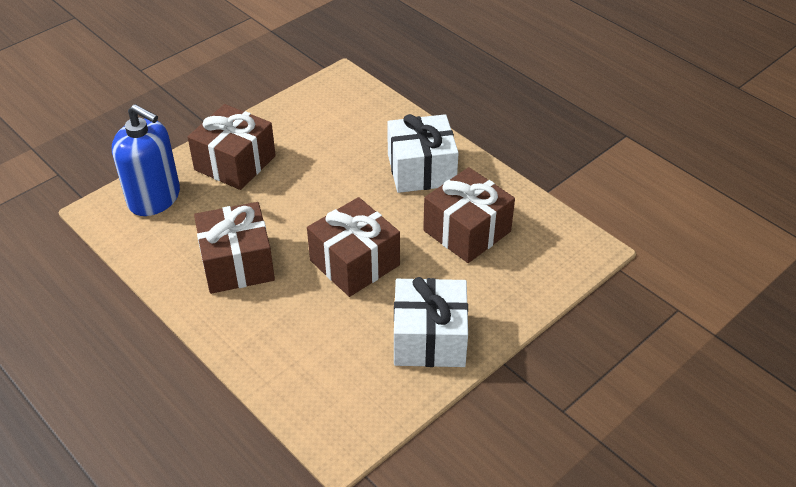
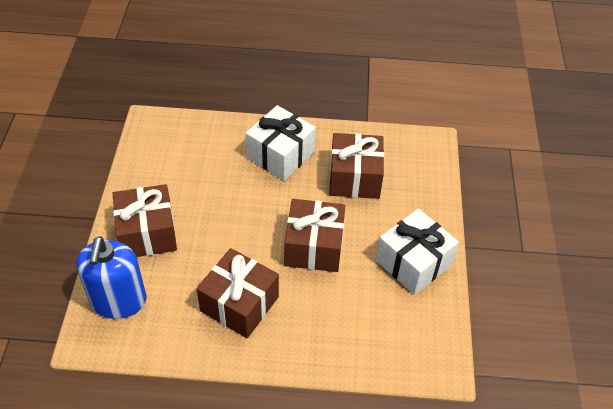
camera: 45 degrees left, 5 degrees up
(154, 198) = (118, 301): blue soap dispenser -> blue soap dispenser turned 105 degrees clockwise

